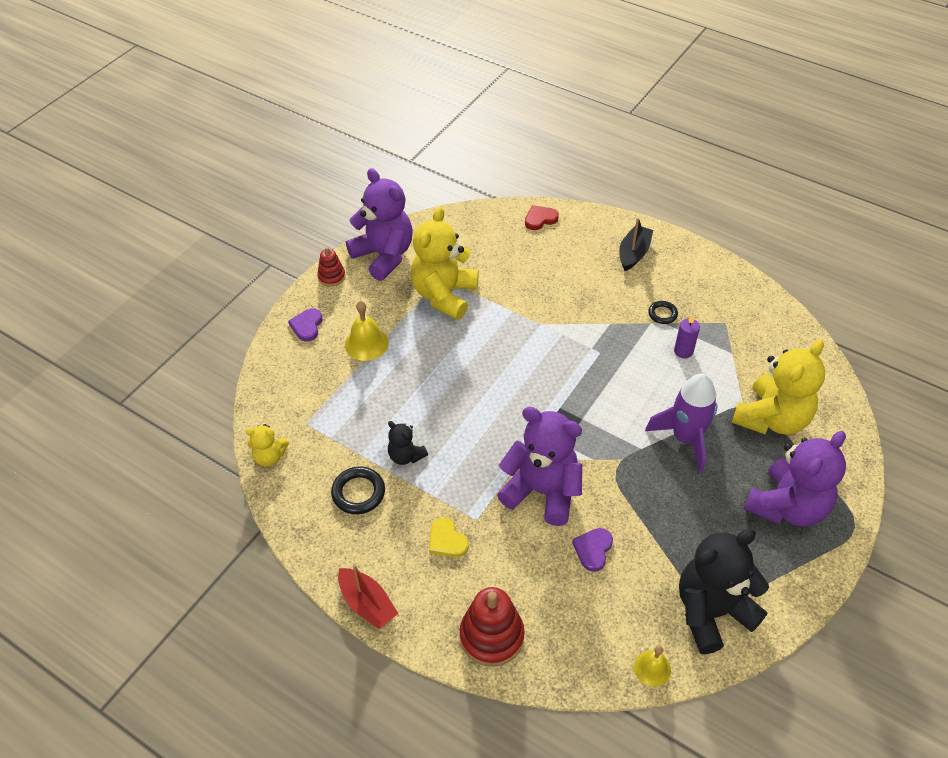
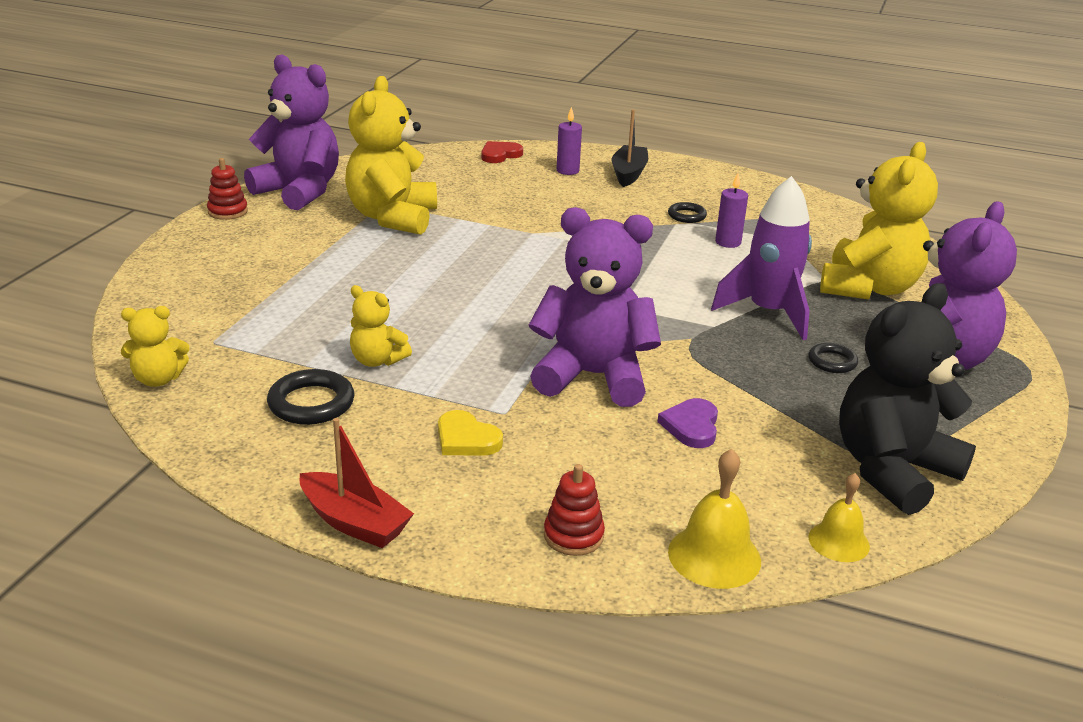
camera: 15 degrees left, 20 degrees down
(307, 326) = (198, 254): purple heart -> none
(366, 343) = (291, 263): yellow bell -> yellow bell (714, 556)
(406, 456) = (377, 360): black teddy bear -> yellow teddy bear
(491, 636) = (573, 536): red stacking toy -> red stacking toy, size x0.56
(587, 245) = (567, 171): none -> purple candle
(712, 498) = (832, 362): none -> black ring

